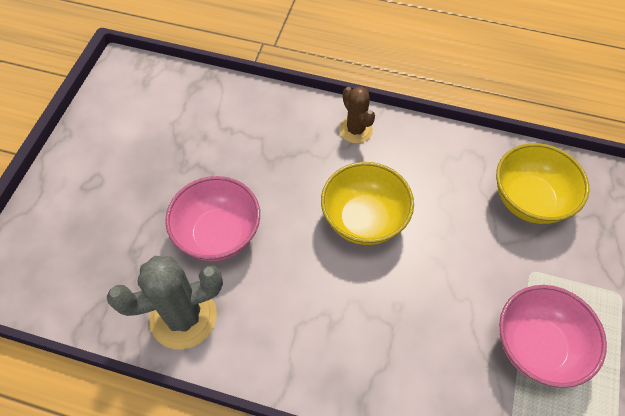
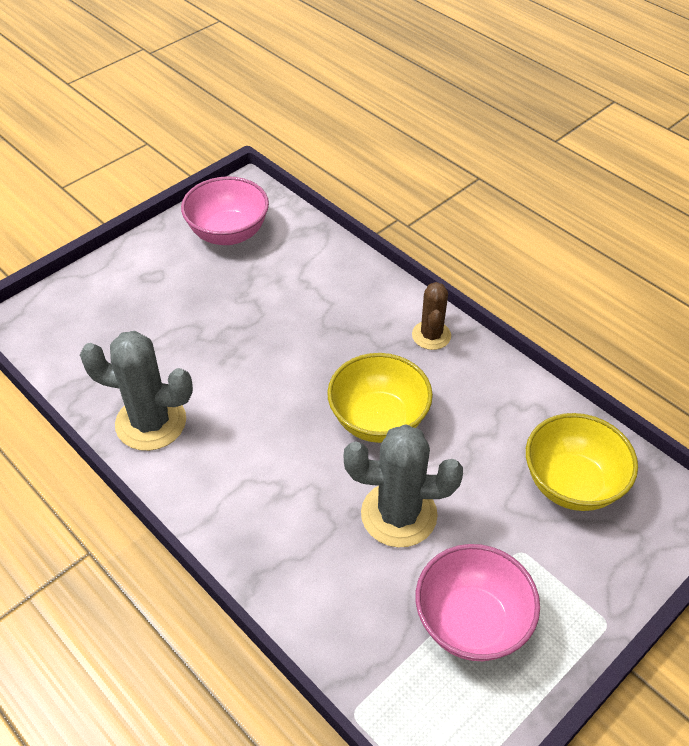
camera: 30 degrees right, 10 degrees down
(218, 234) = (230, 369): pink bowl -> pink bowl (228, 233)
(431, 290) = (399, 514): none -> grey cactus

